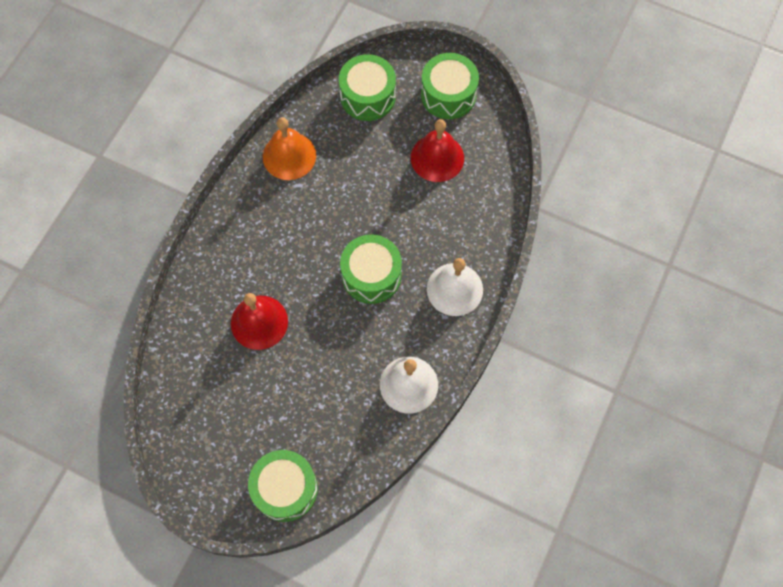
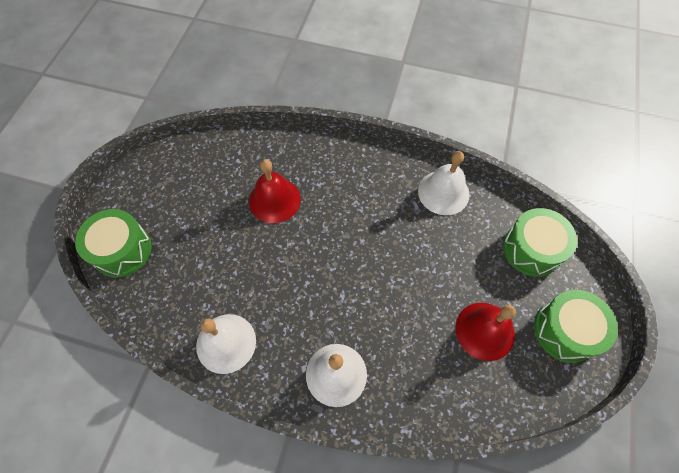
camera: 80 degrees right, 5 degrees down
(289, 156) = (443, 192): orange bell -> white bell
(371, 275) = (336, 287): green drum -> none

